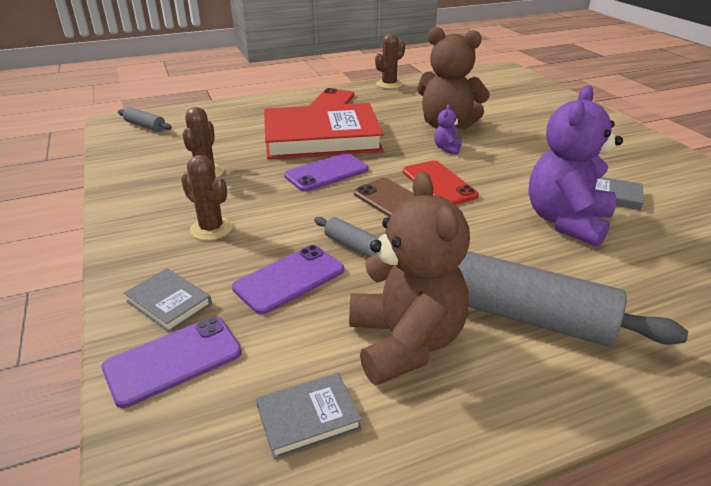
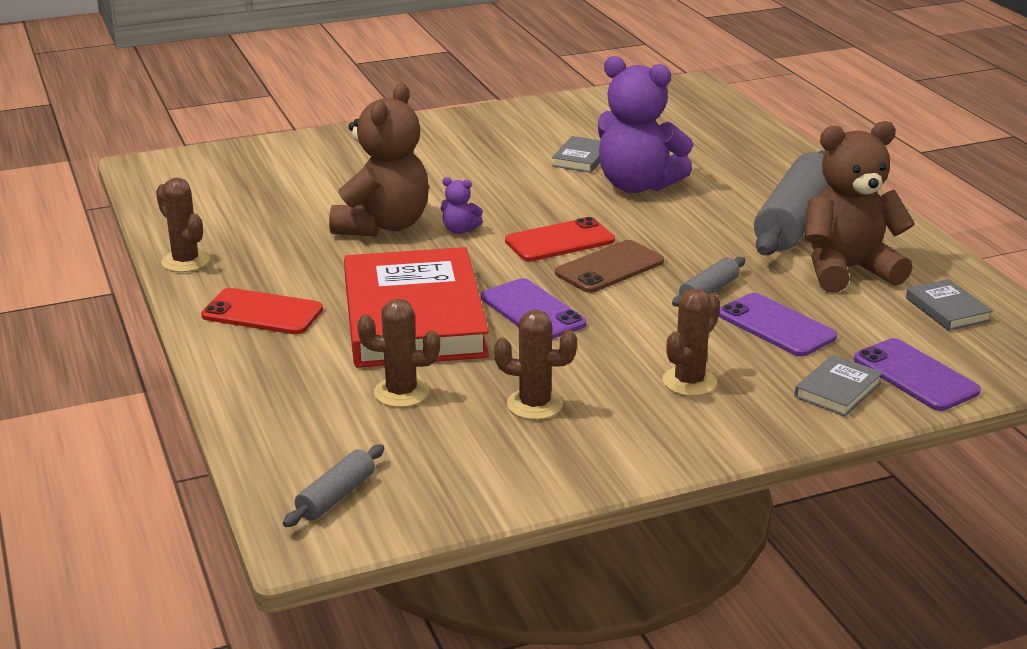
camera: 90 degrees left, 5 degrees down
(235, 137) = (401, 393): none -> brown cactus

